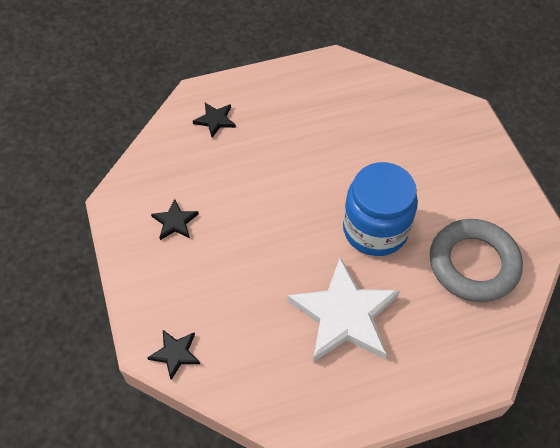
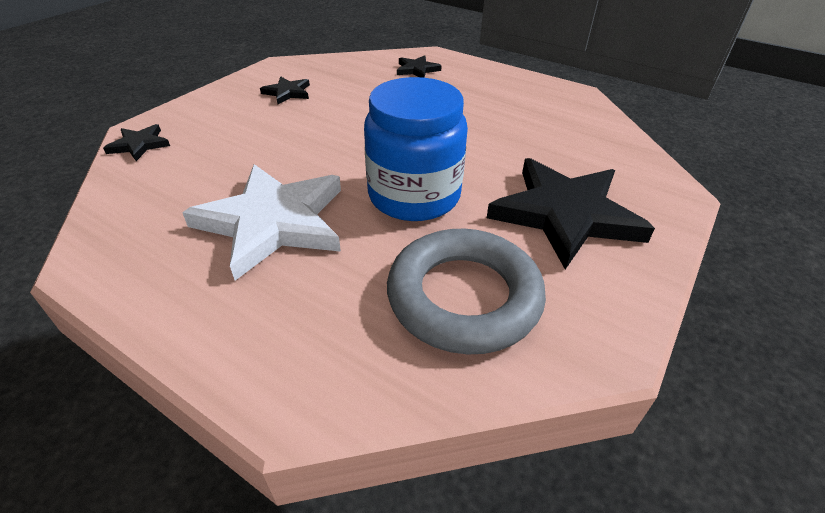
camera: 50 degrees right, 15 degrees down
(447, 173) = (565, 214): none -> black star

